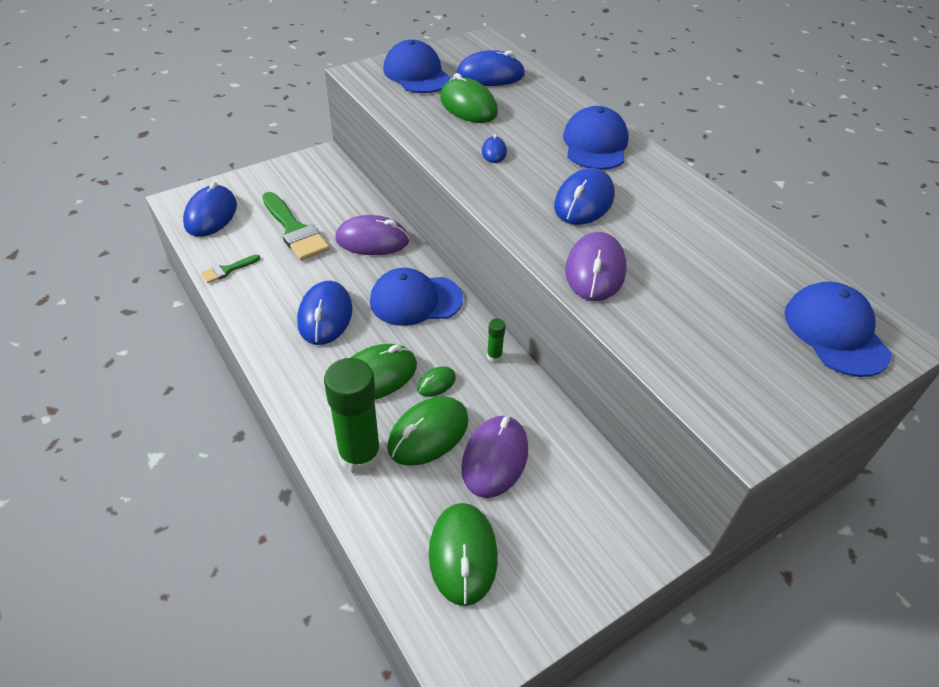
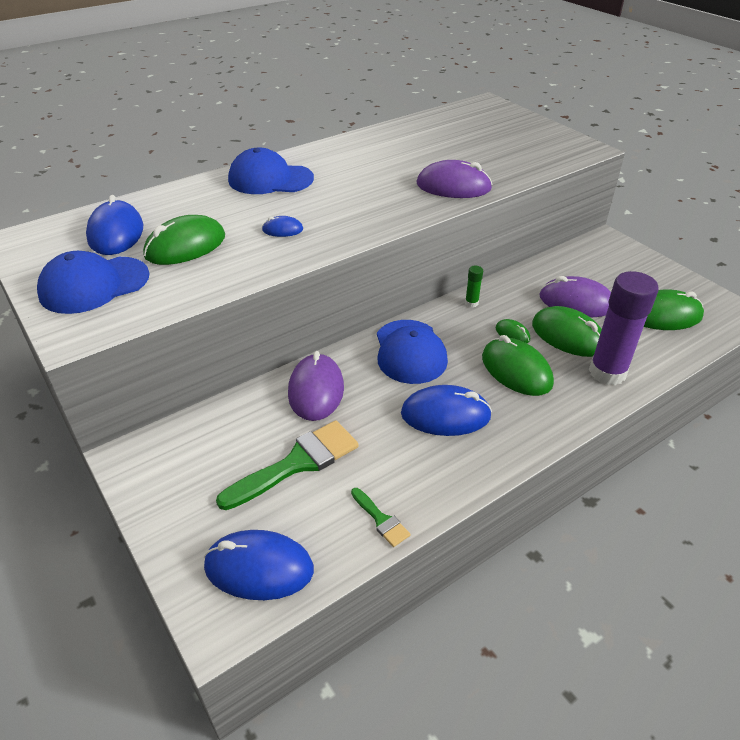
camera: 90 degrees left, 5 degrees down
(360, 456) = (607, 372): green glue stick -> purple glue stick
(584, 201) = (362, 187): blue mouse -> none
(835, 332) = (487, 117): blue cap -> none

